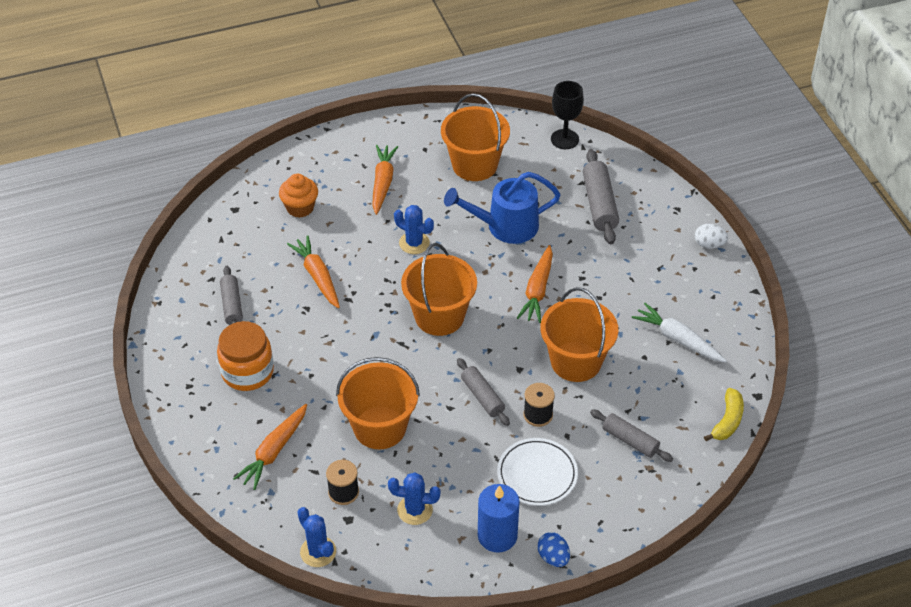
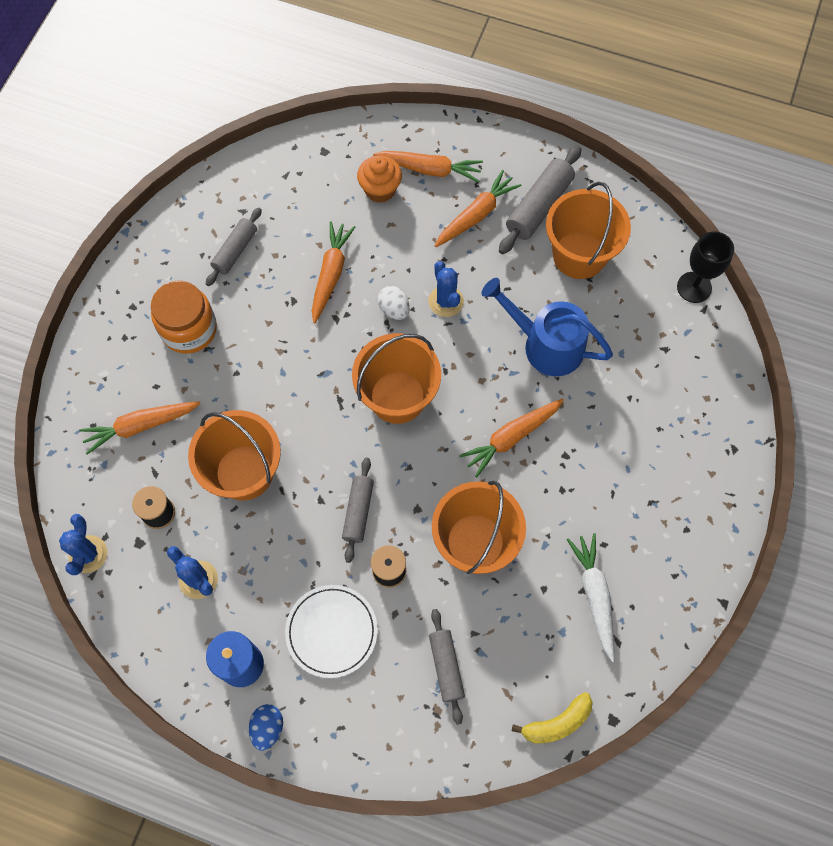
camera: 40 degrees right, 20 degrees up
(323, 176) = (430, 169): none -> orange carrot
(599, 204) = (659, 386): grey rolling pin -> grey rolling pin (539, 206)
(709, 245) = (727, 514): white egg -> white egg (394, 309)

